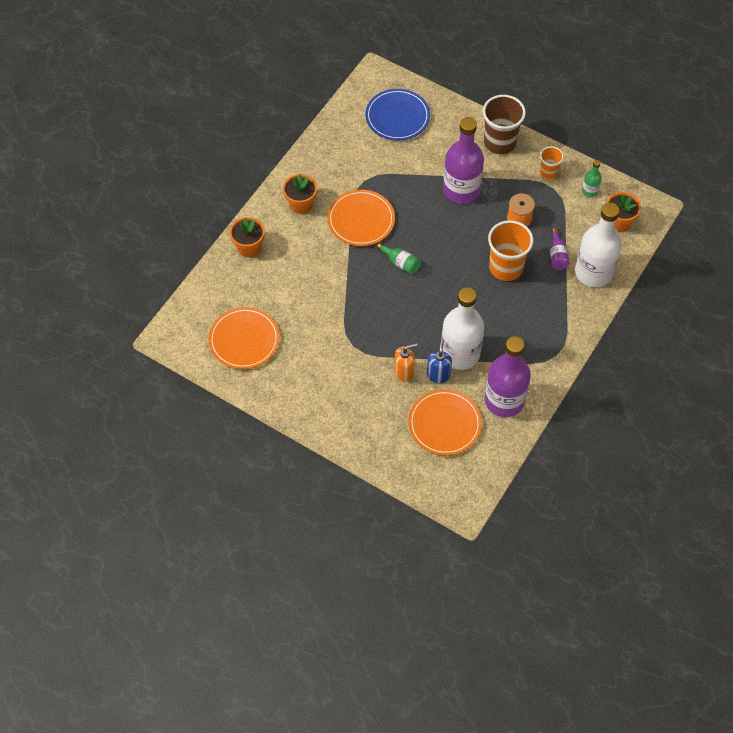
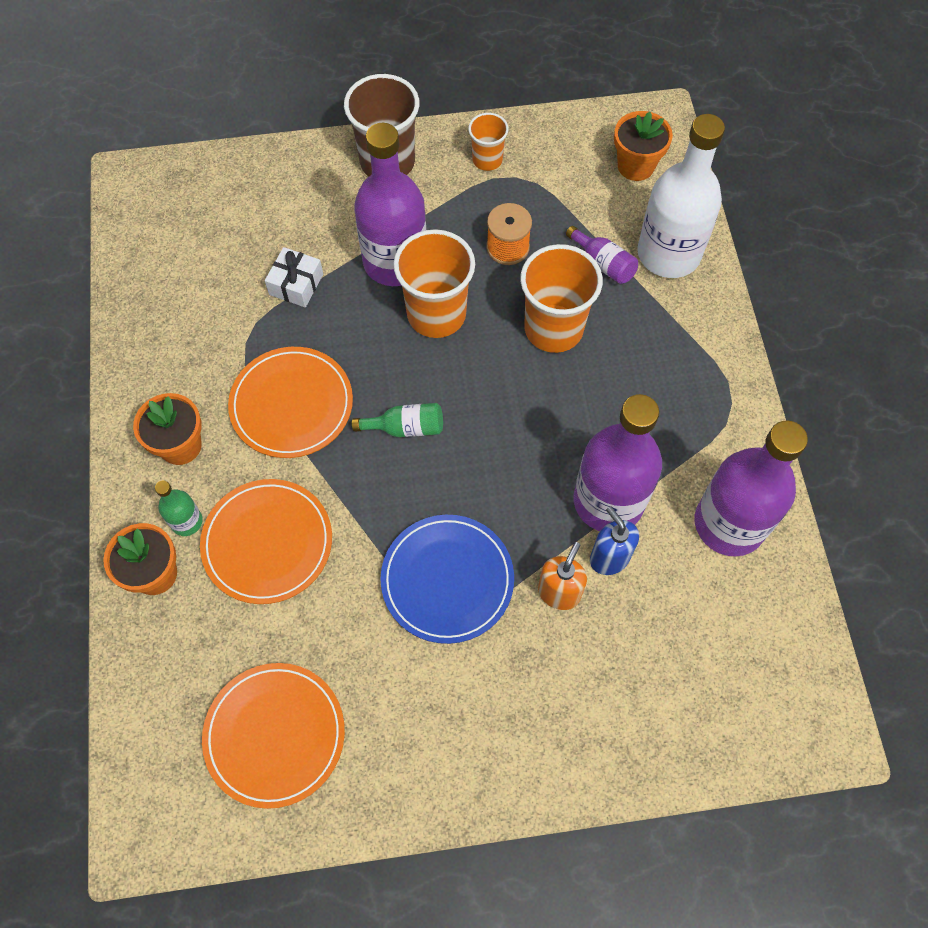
camera: 40 degrees left, 5 degrees up
(397, 117) = (214, 218): blue plate -> blue plate (447, 580)
(408, 170) = (296, 284): none -> white gift
(444, 424) = (686, 626): orange plate -> orange plate (267, 543)
(458, 225) = (436, 314): none -> orange cup
(460, 353) = (608, 501): white bottle -> purple bottle
(589, 191) = (561, 149): green bottle -> green bottle (186, 521)

